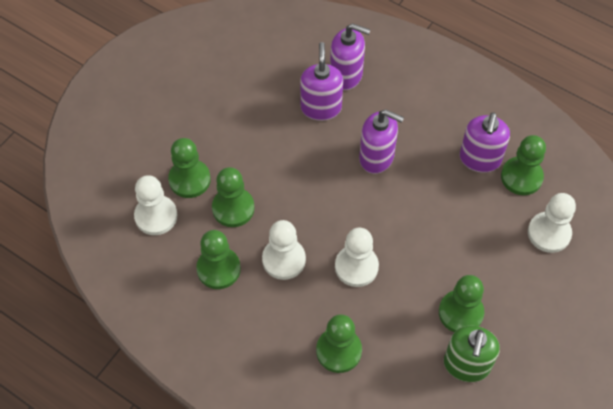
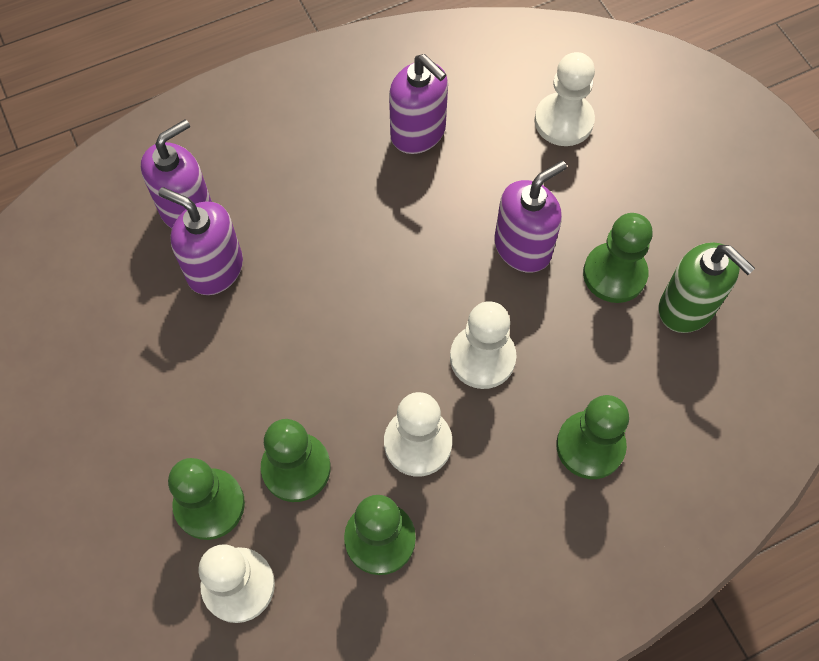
camera: 60 degrees left, 5 degrees up
(377, 157) = (338, 244): purple soap dispenser -> purple soap dispenser (523, 247)
(521, 177) = (471, 104): green pawn -> none

